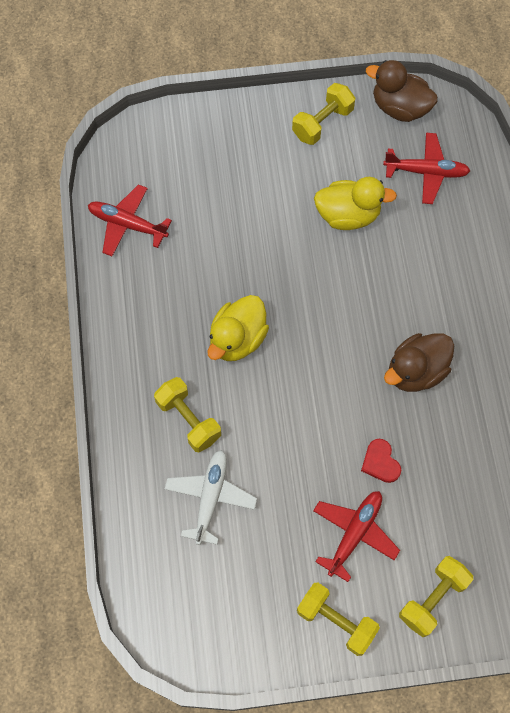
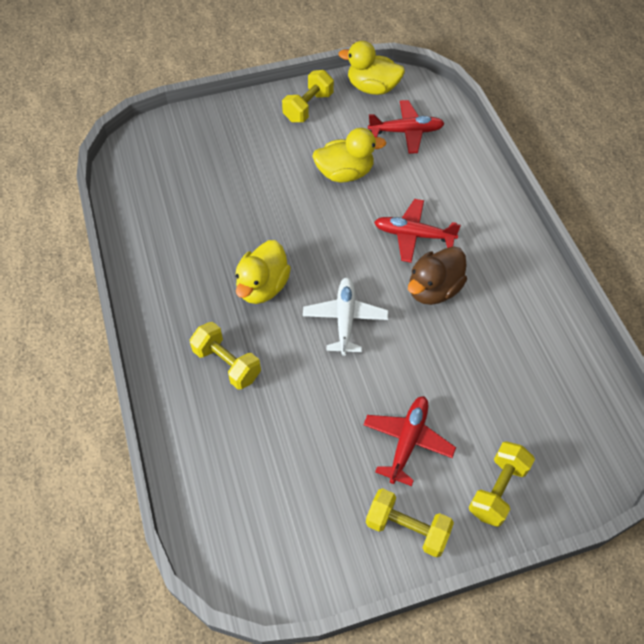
camera: 10 degrees left, 10 degrees down
(127, 224) = (145, 207): red plane -> red plane (413, 235)
(210, 497) = (260, 431): white plane -> white plane (345, 319)
(380, 462) = (418, 372): red heart -> none
(399, 108) = (372, 88): brown duck -> yellow duck

